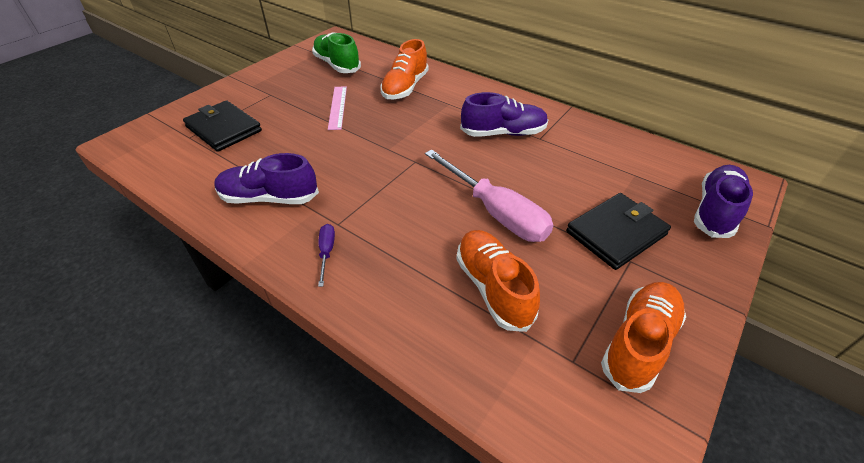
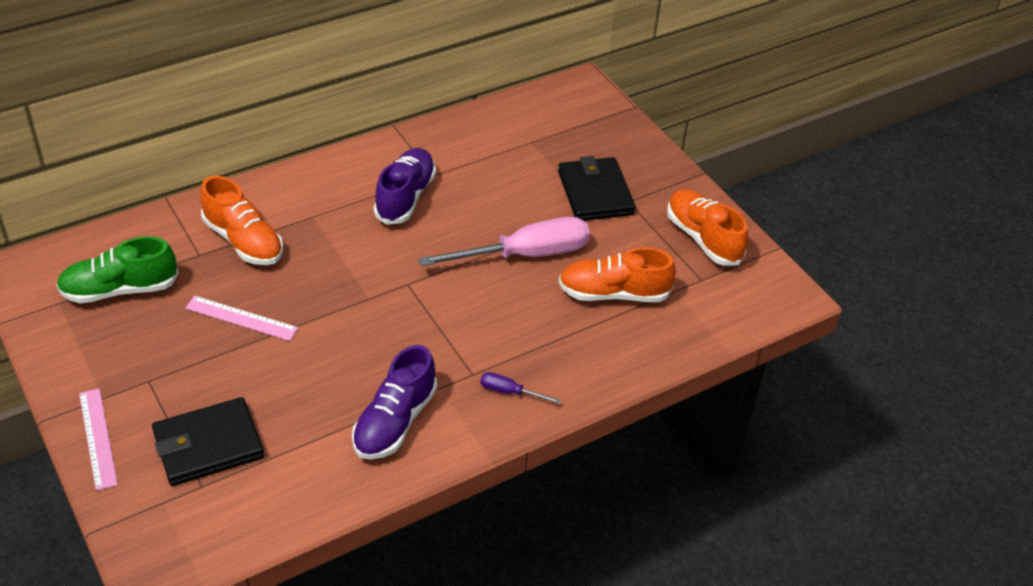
camera: 70 degrees left, 0 degrees up
(219, 93) = (98, 438): none -> pink ruler
(715, 211) = (604, 123): purple shoe -> none

